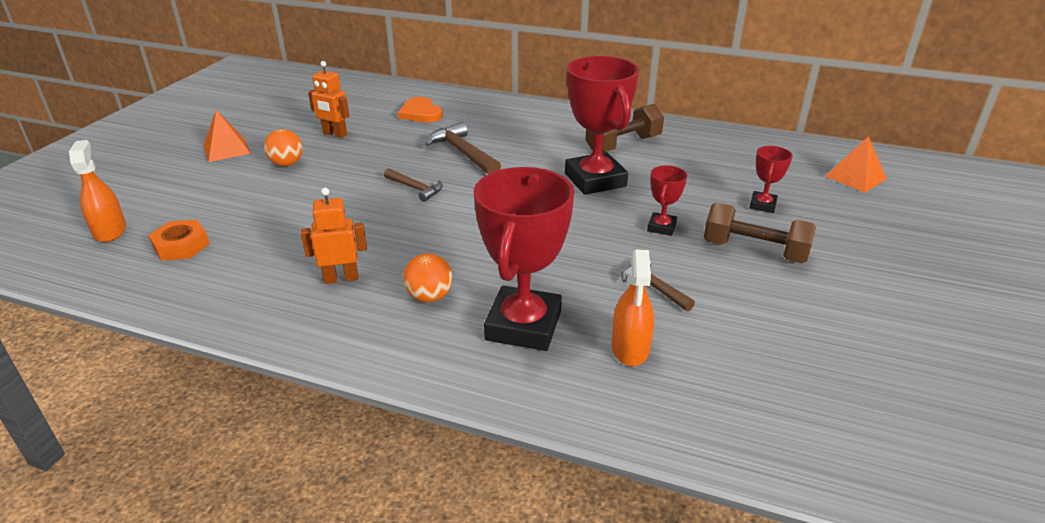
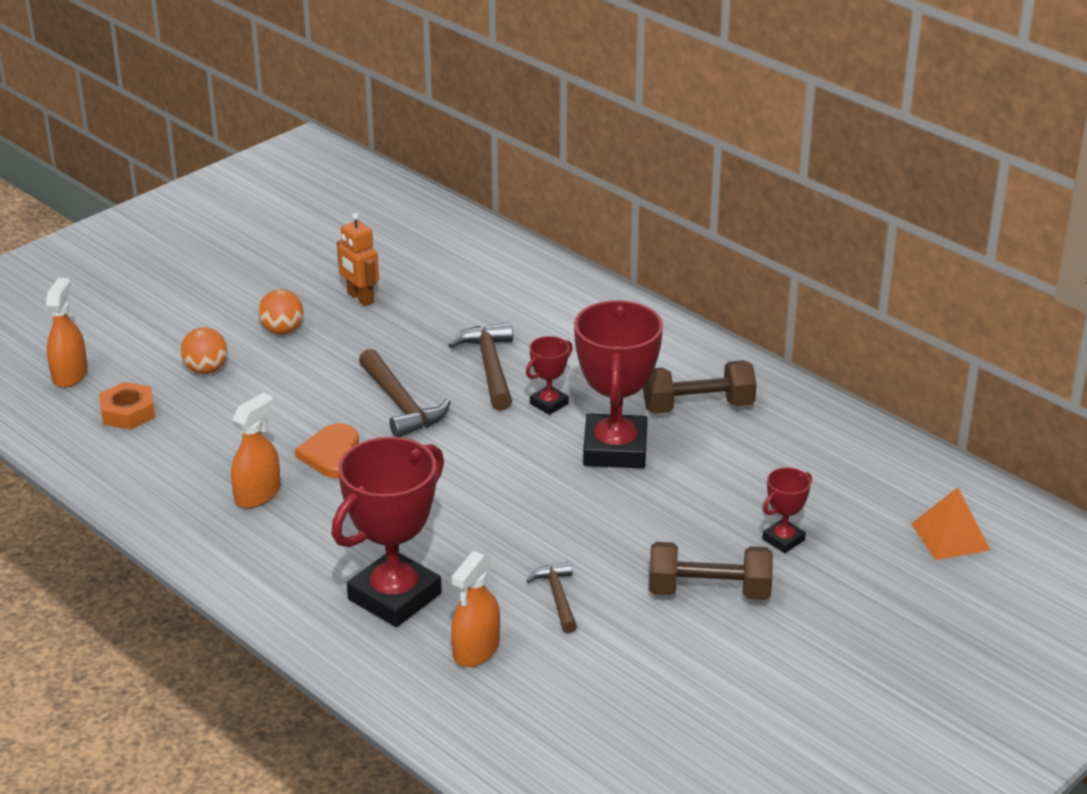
camera: 25 degrees right, 0 degrees up
(226, 149) = (228, 291): orange pyramid -> none
(341, 278) = (257, 494): orange robot -> orange spray bottle
(416, 188) = (401, 404): brown hammer -> brown hammer, size x1.62
(420, 113) = (483, 289): orange heart -> orange heart (332, 455)
(429, 296) = (328, 539): orange ball -> orange ball (206, 369)
(661, 227) = (633, 533): red trophy -> red trophy (549, 403)
(754, 251) = (709, 591): brown dumbbell -> brown dumbbell turned 45 degrees counterclockwise

